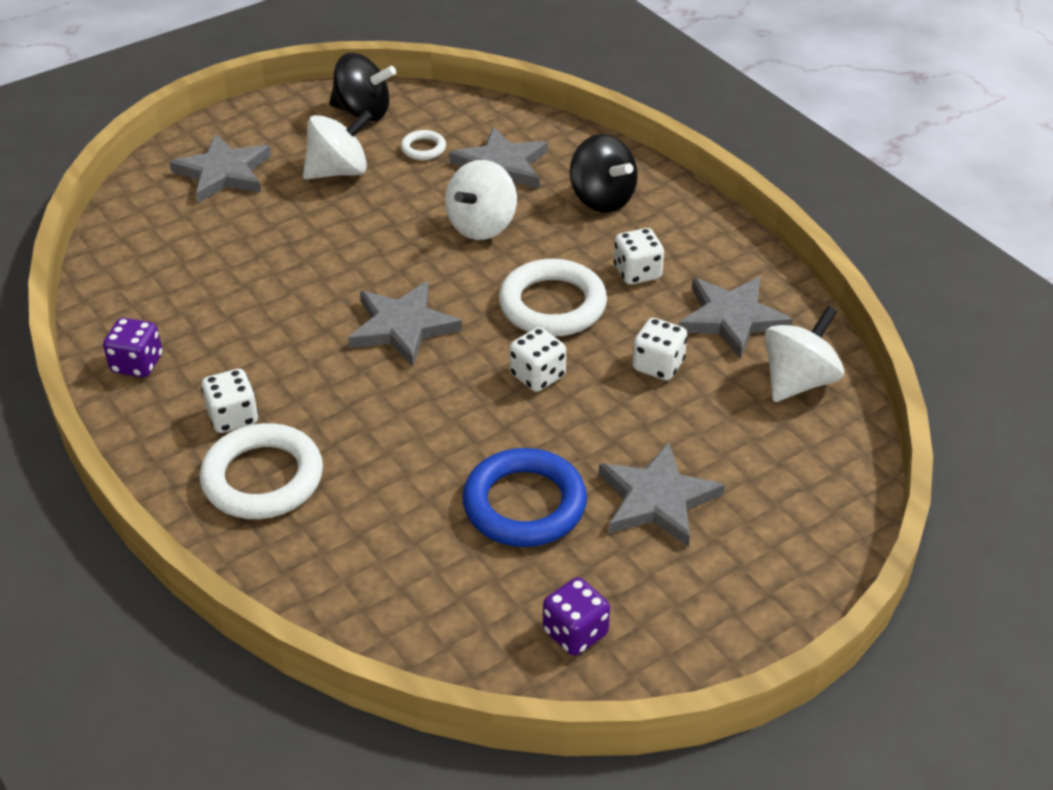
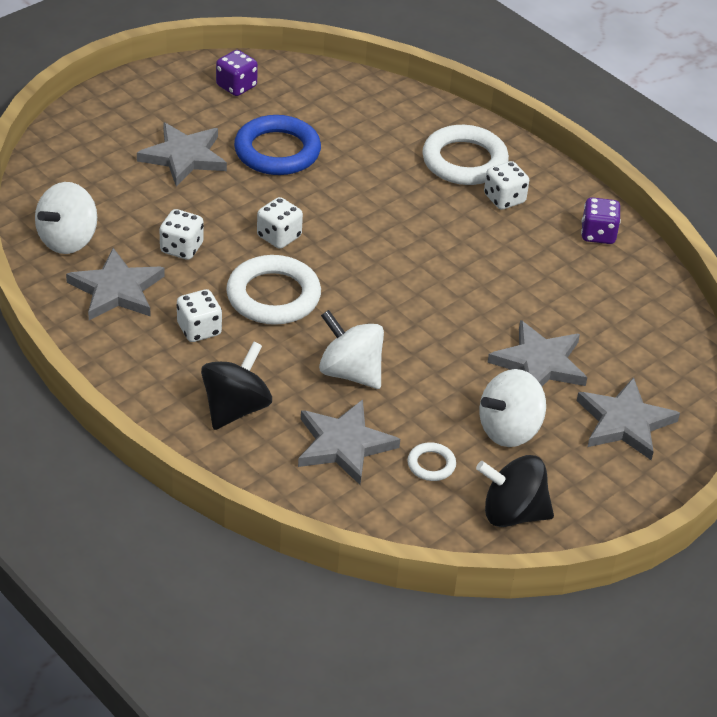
camera: 170 degrees right, 0 degrees up
(402, 327) = (397, 272): grey star -> grey star (539, 363)
(481, 226) = (350, 372): white spinning top -> white spinning top turned 75 degrees counterclockwise
(602, 199) = (236, 408): black spinning top -> black spinning top turned 75 degrees clockwise

